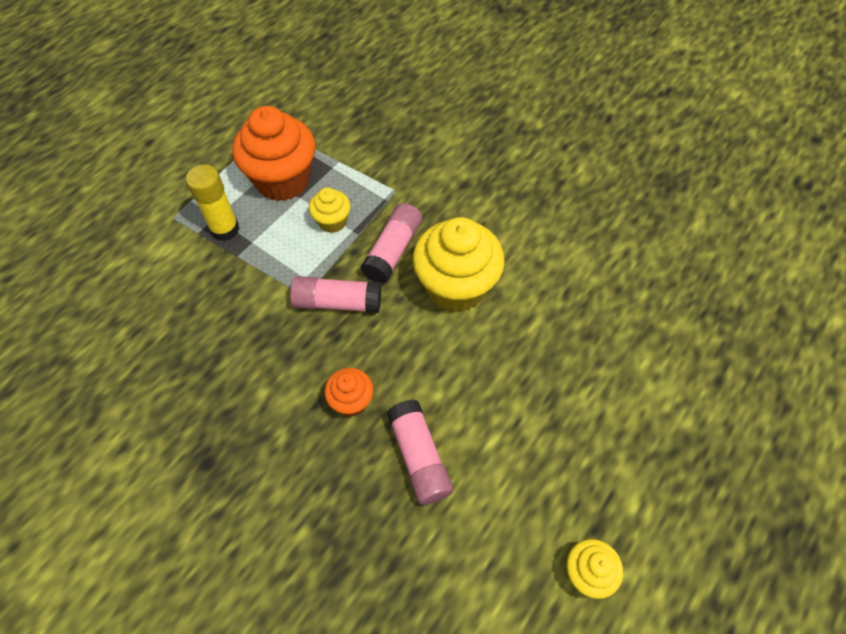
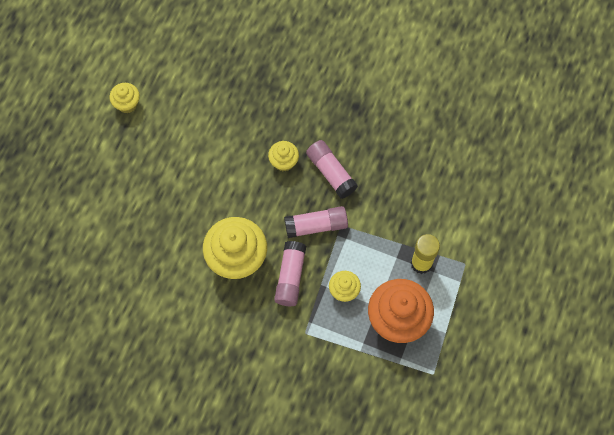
camera: 165 degrees right, 10 degrees up
(351, 401) = (284, 162): orange cupcake -> yellow cupcake
(419, 457) = (233, 139): pink glue stick -> pink glue stick (331, 172)

